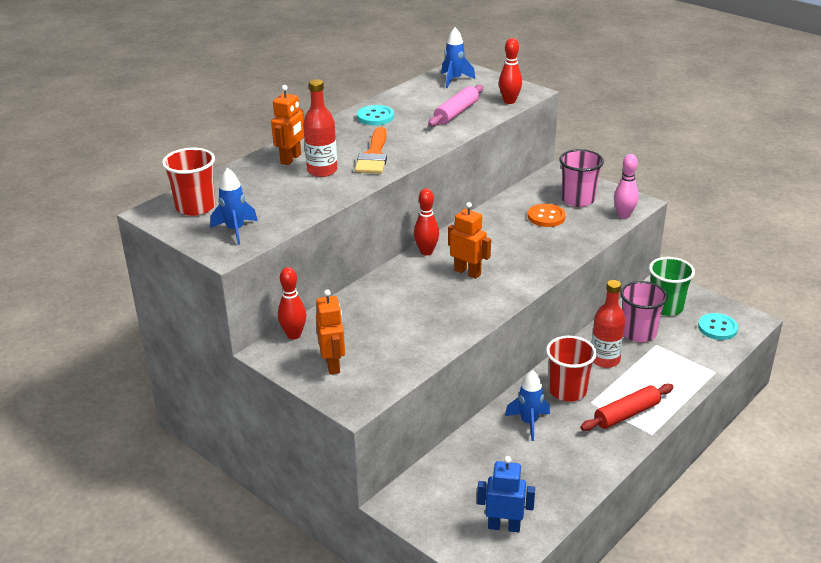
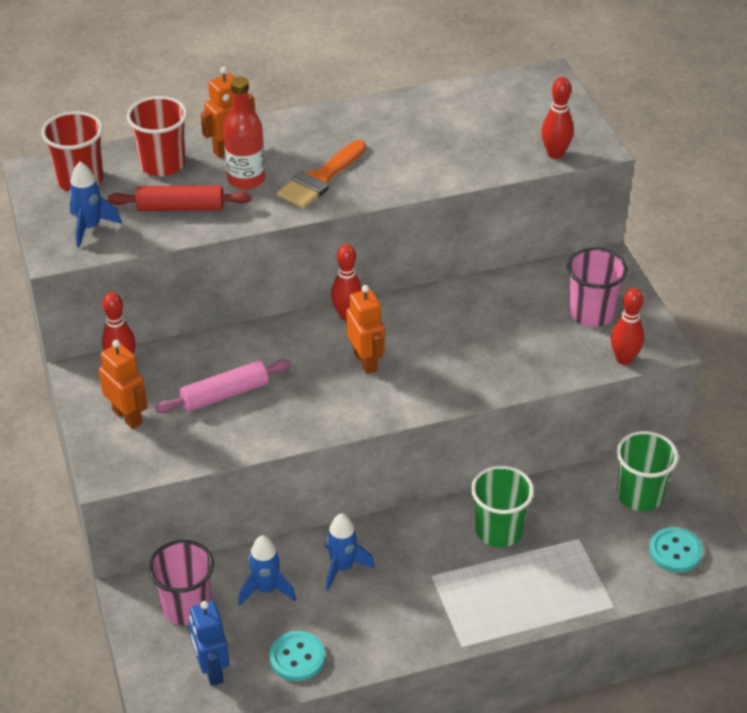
camera: 30 degrees right, 10 degrees up
(333, 364) = (128, 417): orange robot -> orange robot turned 60 degrees counterclockwise
(375, 117) = (376, 121): turquoise button -> turquoise button (297, 657)
(454, 80) = (524, 94): blue rocket -> blue rocket (266, 589)
(456, 113) = (474, 148): pink rolling pin -> pink rolling pin (224, 394)
(504, 526) = (211, 670): blue robot -> blue robot turned 150 degrees counterclockwise
(546, 217) = (528, 323): orange button -> none
(567, 391) = (419, 549): red cup -> red cup (162, 164)
(605, 360) = (498, 531): red bottle -> green cup
(624, 215) = (624, 359): pink bowling pin -> red bowling pin
(626, 414) = (457, 609): red rolling pin -> red rolling pin (180, 207)
(638, 333) = (572, 514): pink cup -> pink cup (186, 607)

